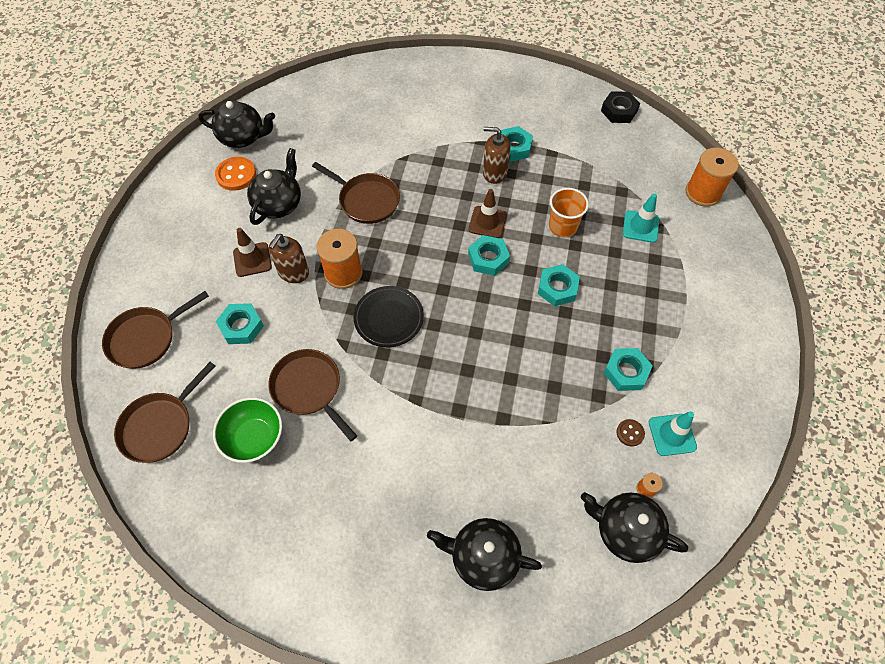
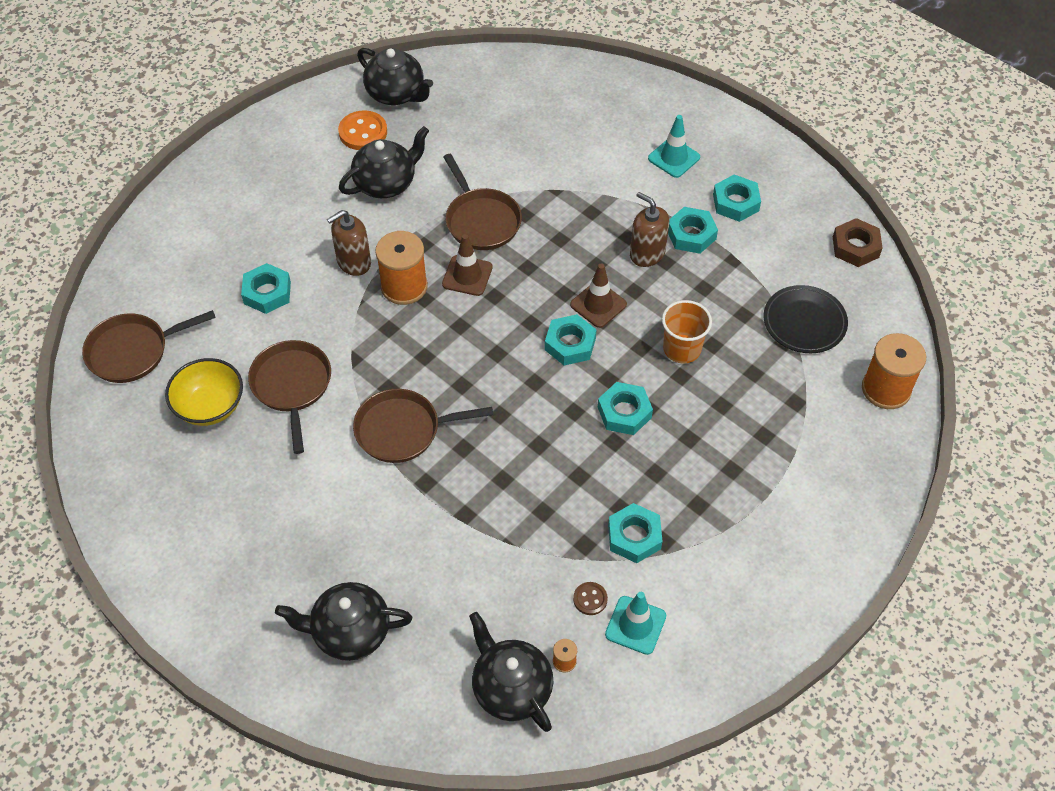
camera: 30 degrees right, 5 degrees down
(146, 338) = (171, 261): brown pan -> brown pan (403, 430)
(252, 259) = (321, 230): brown traffic cone -> brown traffic cone (467, 276)
(254, 438) = (210, 406): green bowl -> yellow bowl
(389, 318) = (419, 355): black plate -> black plate (804, 322)
(483, 557) = (350, 632): black teapot -> black teapot turned 45 degrees counterclockwise
(526, 114) = (735, 202): none -> turquoise nut
(619, 111) = (855, 247): black nut -> brown nut
(640, 226) = (775, 392): turquoise traffic cone -> turquoise traffic cone (674, 158)

